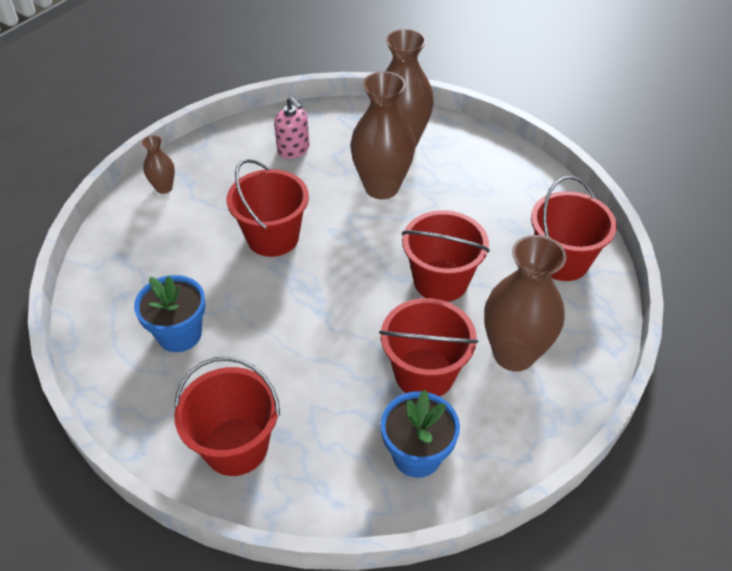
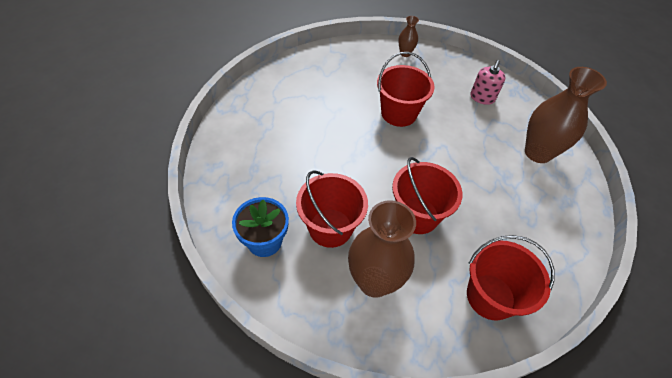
camera: 65 degrees right, 5 degrees up
(179, 334) = (303, 99): blue flower pot -> none
(236, 446) = (239, 149): red bucket -> none
(381, 187) = (483, 155): brown vase -> none

